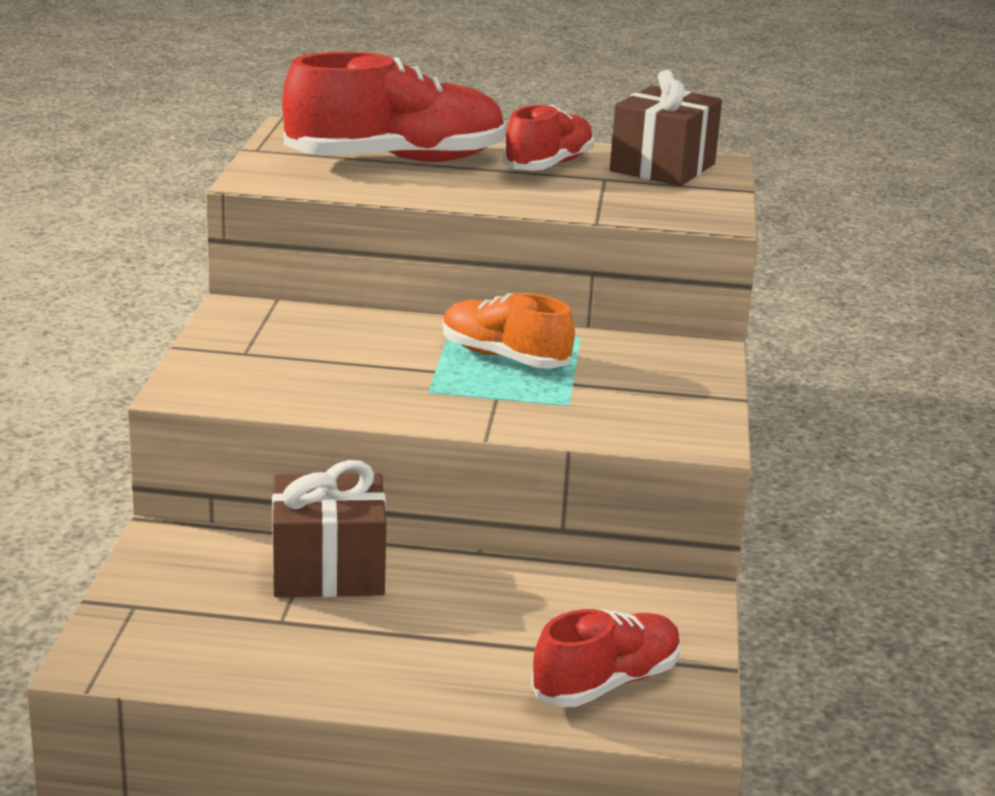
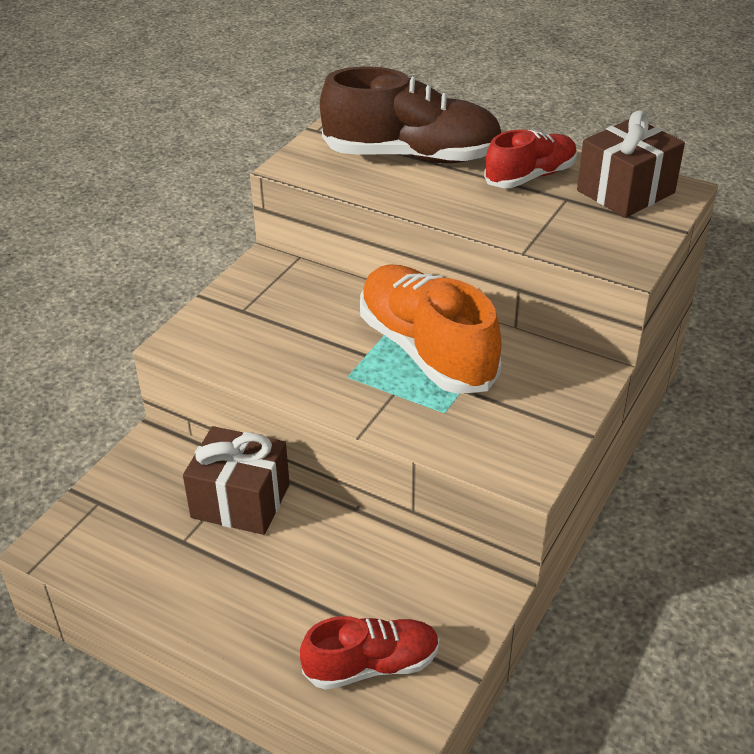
camera: 25 degrees right, 15 degrees up
(396, 161) = (412, 156): red shoe -> brown shoe
(504, 357) = (426, 350): orange shoe -> orange shoe, size x1.67

